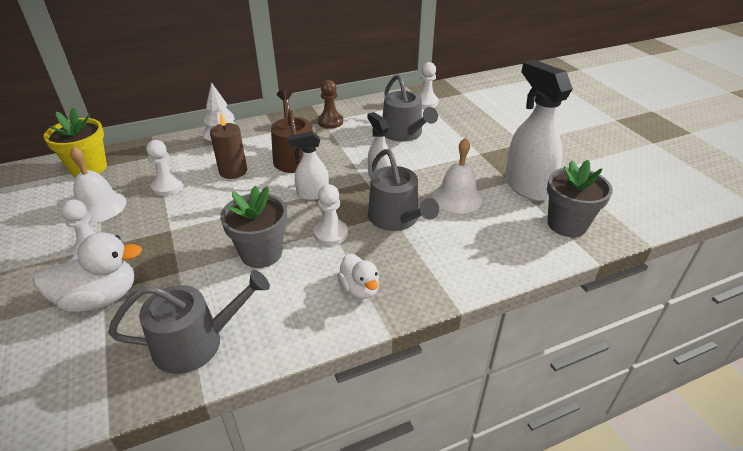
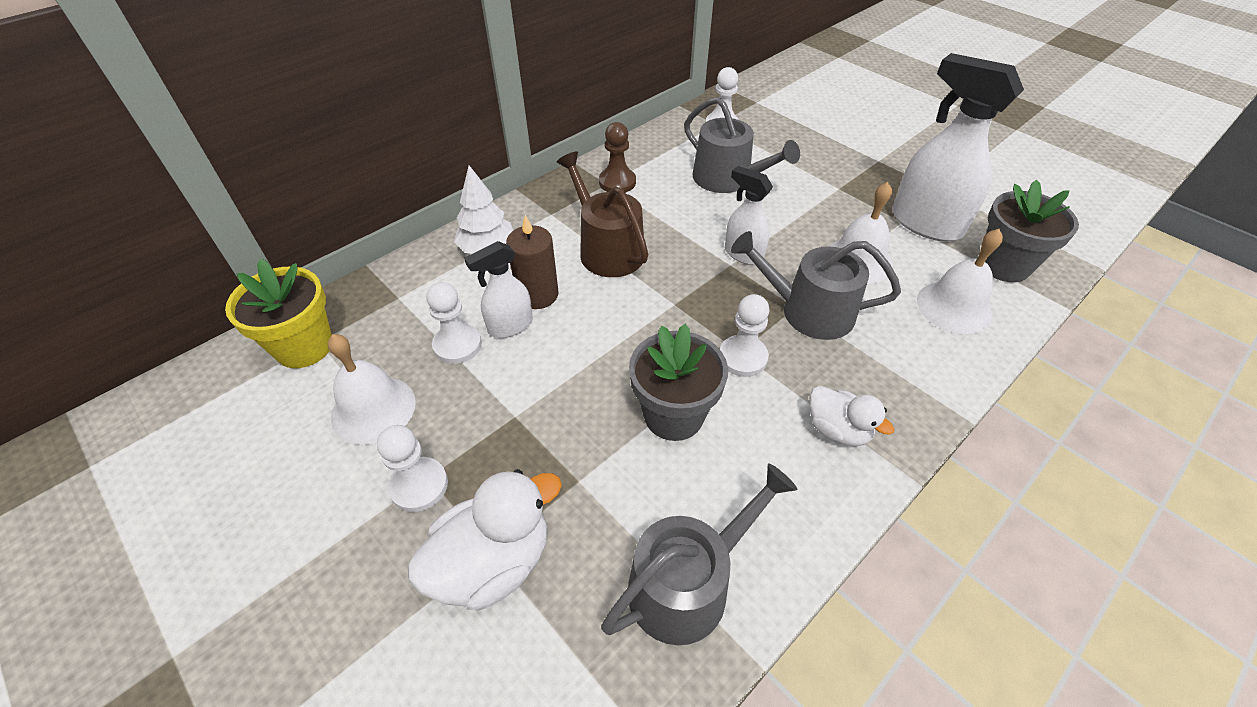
camera: 20 degrees left, 10 degrees up
(312, 194) = (675, 303): white spray bottle -> white spray bottle (510, 326)
(396, 218) = (808, 311): grey watering can -> grey watering can turned 150 degrees clockwise
(505, 240) = (954, 307): none -> white bell

